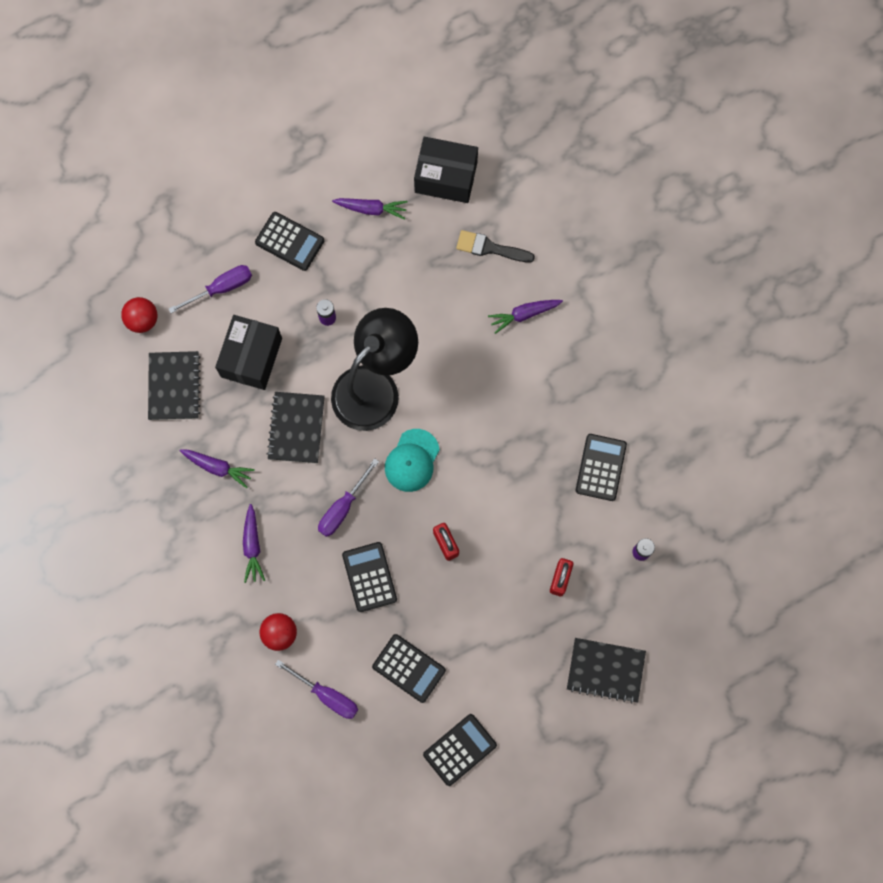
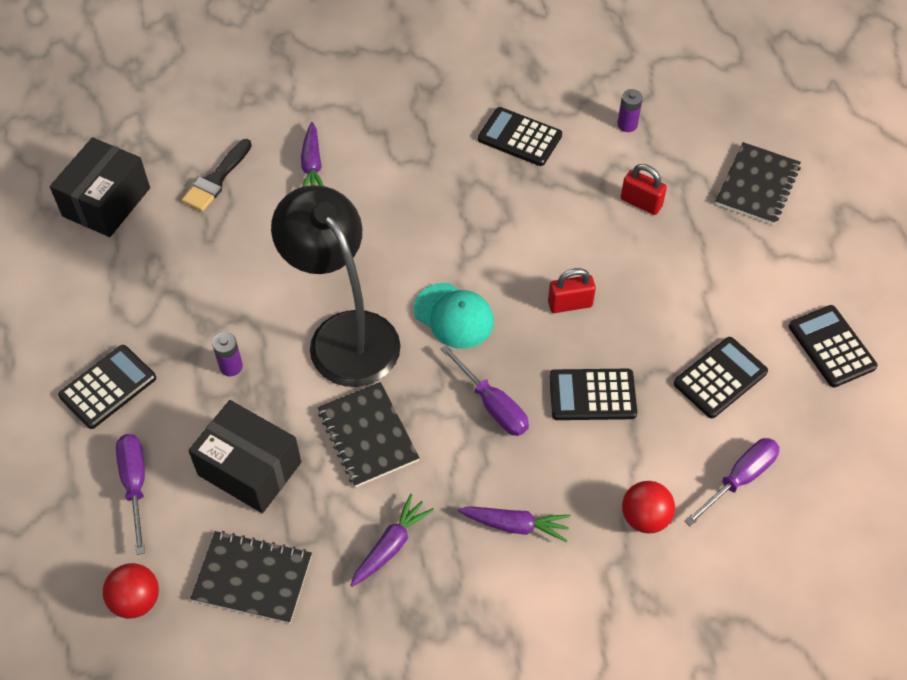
camera: 75 degrees left, 20 degrees down
(296, 428) = (368, 436): black notebook -> black notebook turned 45 degrees clockwise
(371, 209) = (109, 287): purple carrot -> none

